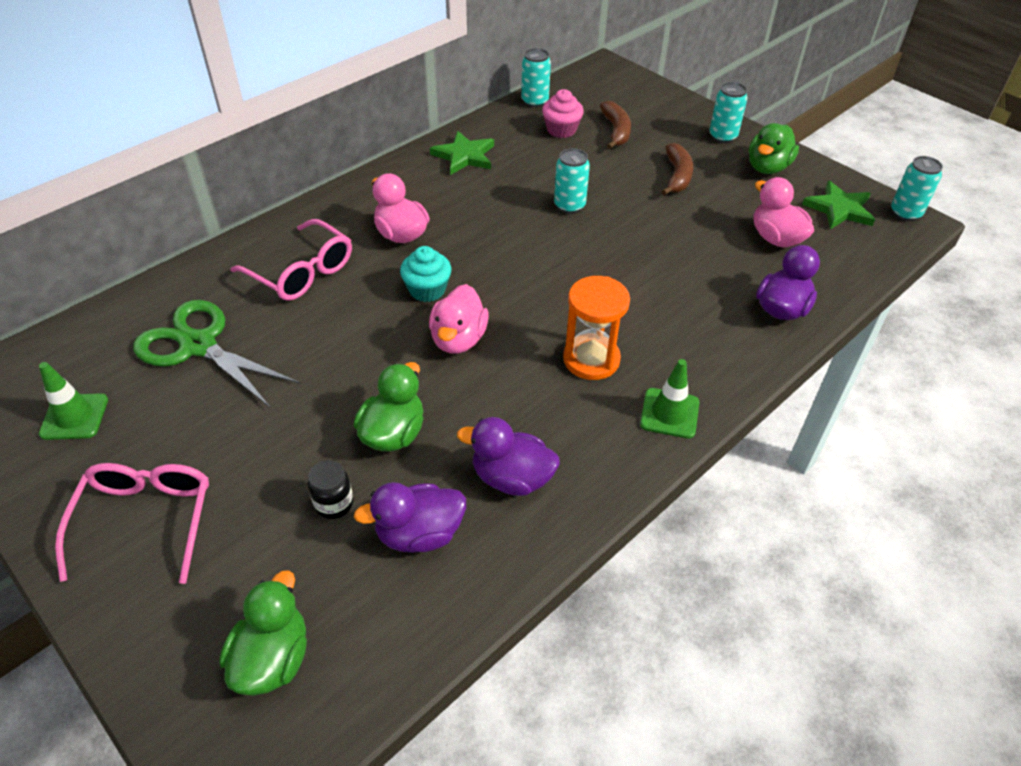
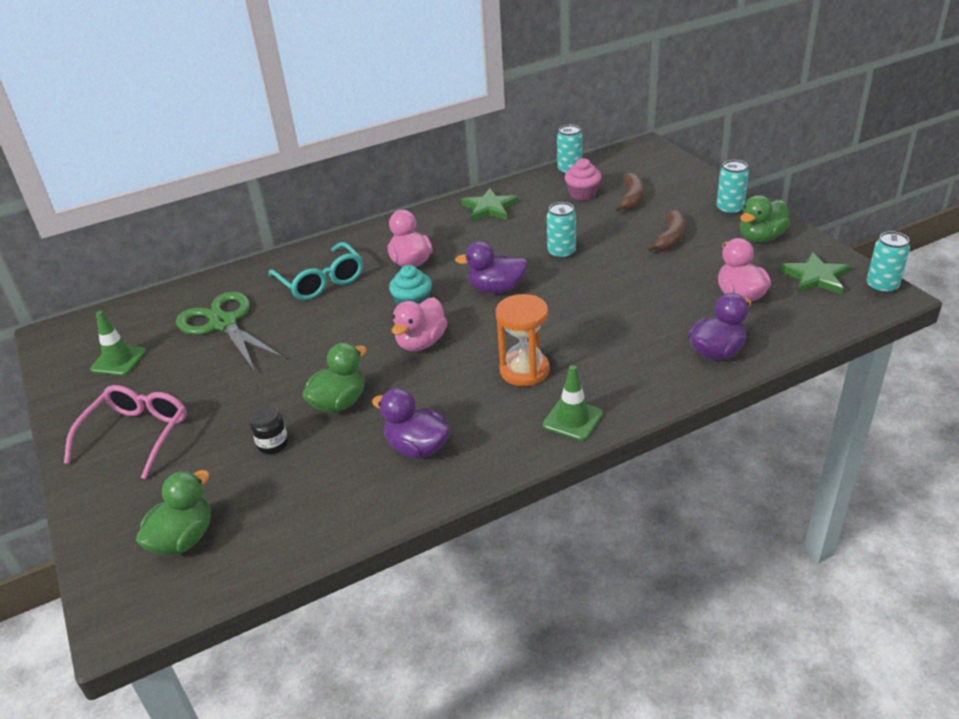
camera: 20 degrees right, 10 degrees down
(302, 272) = (321, 281): pink glasses -> turquoise glasses
(419, 534) = (327, 475): purple duck -> purple duck (496, 289)

